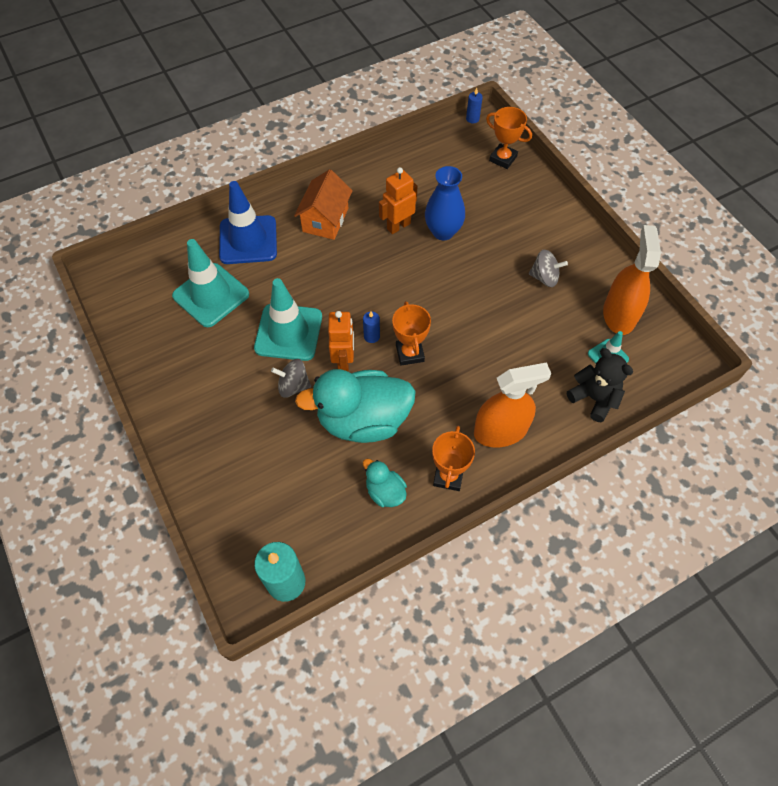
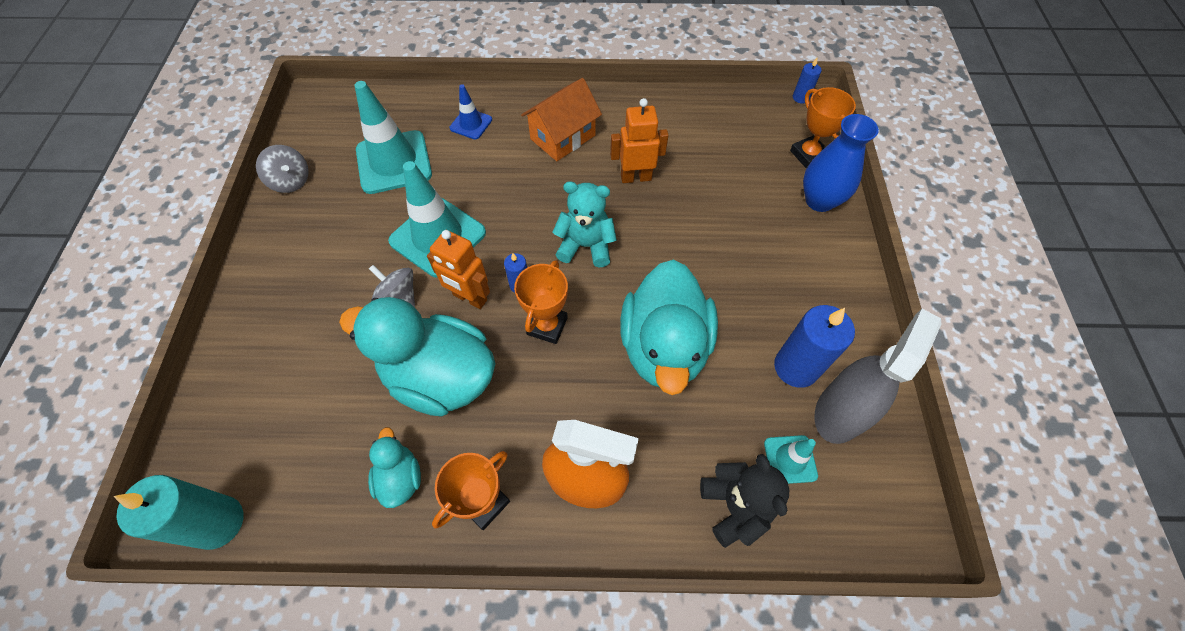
camera: 30 degrees right, 0 degrees up
(248, 240) = (471, 124): blue traffic cone -> blue traffic cone, size x0.51
(344, 361) = (470, 298): orange robot -> orange robot turned 90 degrees clockwise
(397, 289) = (586, 246): none -> turquoise teddy bear
(443, 231) = (682, 205): blue vase -> blue vase (819, 200)
(493, 329) = (664, 347): none -> turquoise duck
(544, 277) = (770, 315): grey spinning top -> grey spinning top (291, 181)
(579, 301) = (796, 367): none -> blue candle
(619, 315) = (840, 411): orange spray bottle -> grey spray bottle

